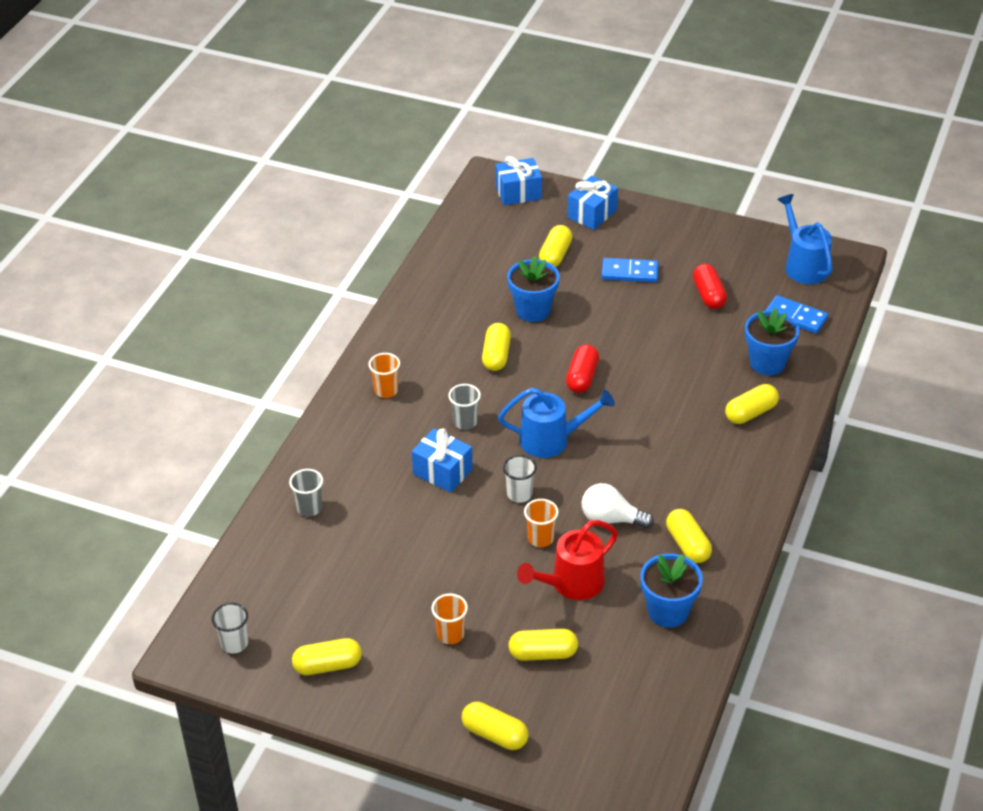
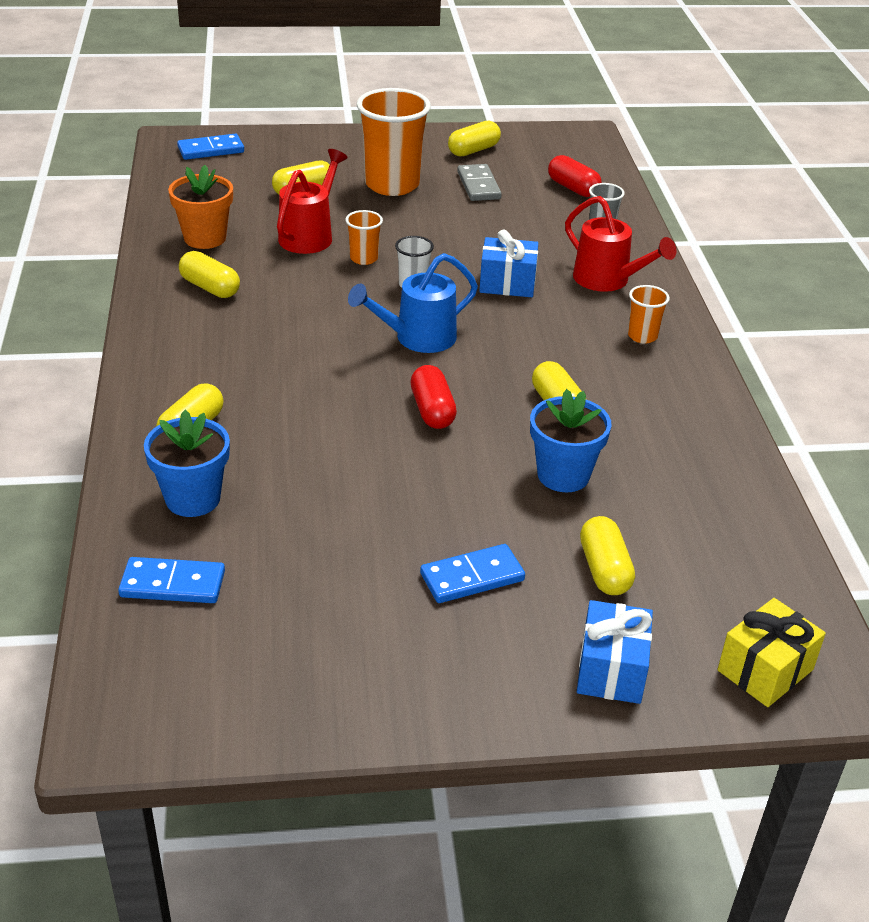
camera: 150 degrees right, 5 degrees down
(234, 643) = (558, 146): white cup -> none
(360, 449) = (608, 281): none -> red watering can
(368, 605) = (478, 185): none -> grey domino
(450, 634) = (392, 185): orange cup -> orange cup, size x2.13
(465, 422) = (527, 330): grey cup -> none
(494, 734) = (309, 145): yellow capsule -> none
(518, 193) = (765, 670): blue gift -> yellow gift
(605, 763) = (211, 150): none -> blue domino
(611, 519) = (303, 288): white light bulb -> none
(668, 611) = (205, 238): blue flower pot -> orange flower pot
(709, 295) = (327, 578): red capsule -> red capsule (573, 188)
(803, 265) = (190, 690): blue watering can -> none

